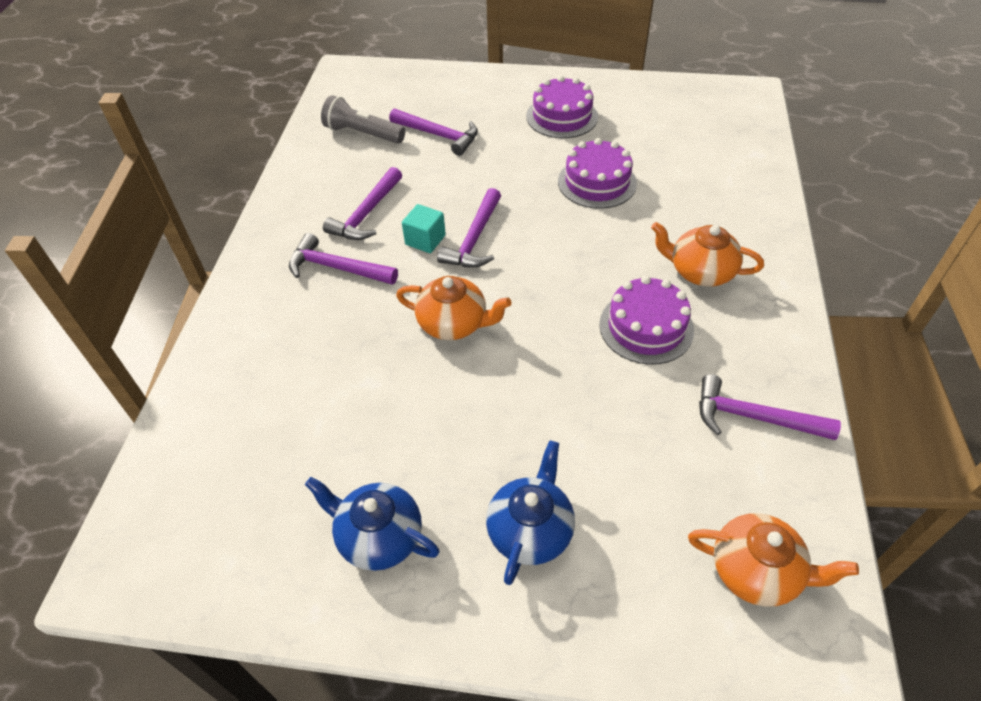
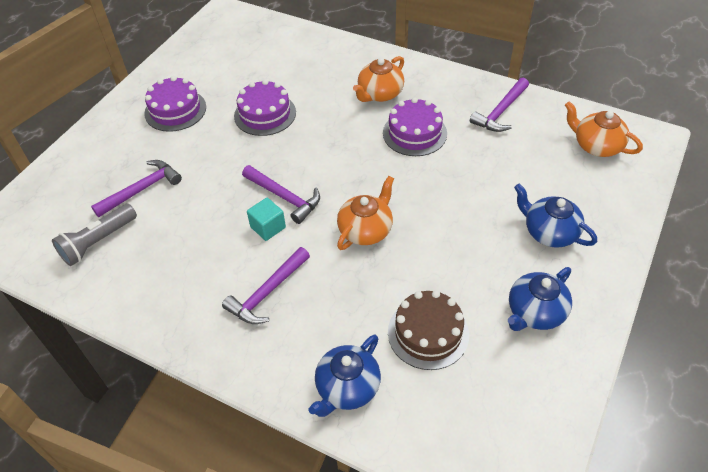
camera: 70 degrees left, 0 degrees up
(231, 368) = (347, 388): none -> blue teapot
(318, 423) = (428, 333): none -> brown cake
(366, 214) = (212, 260): purple hammer -> none
(756, 571) = (596, 146): orange teapot -> orange teapot turned 90 degrees counterclockwise

